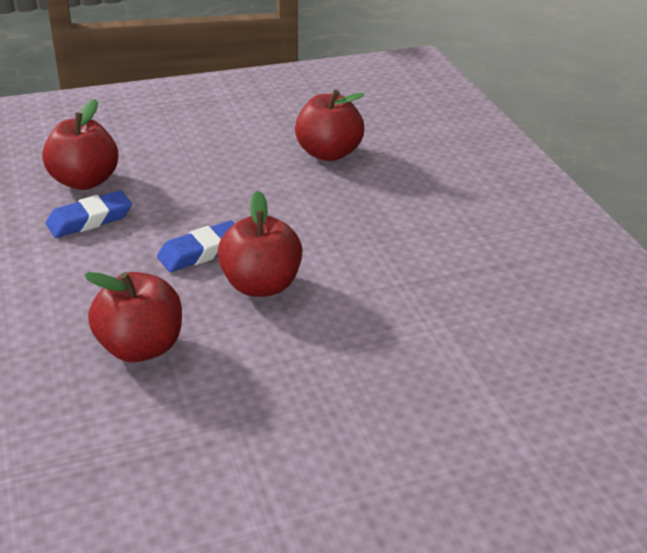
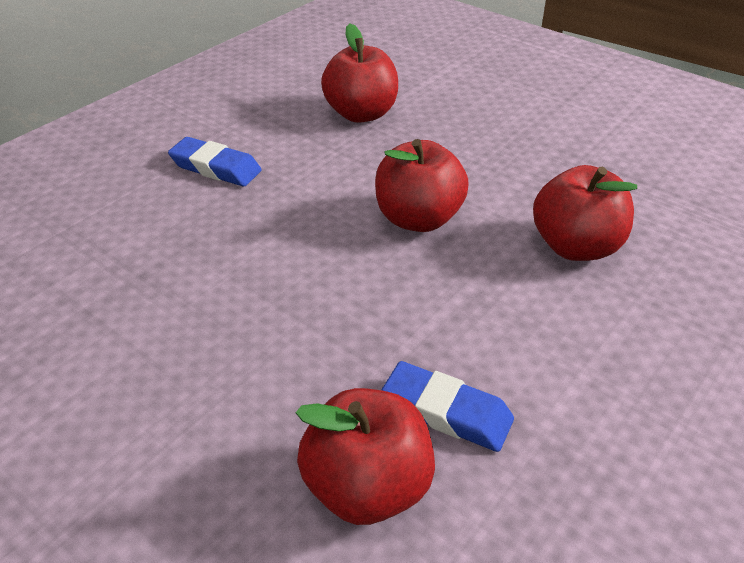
camera: 120 degrees left, 5 degrees up
(201, 252) = (409, 280): blue eraser -> blue eraser (216, 168)
(328, 153) = (114, 276): red apple -> red apple (361, 114)

